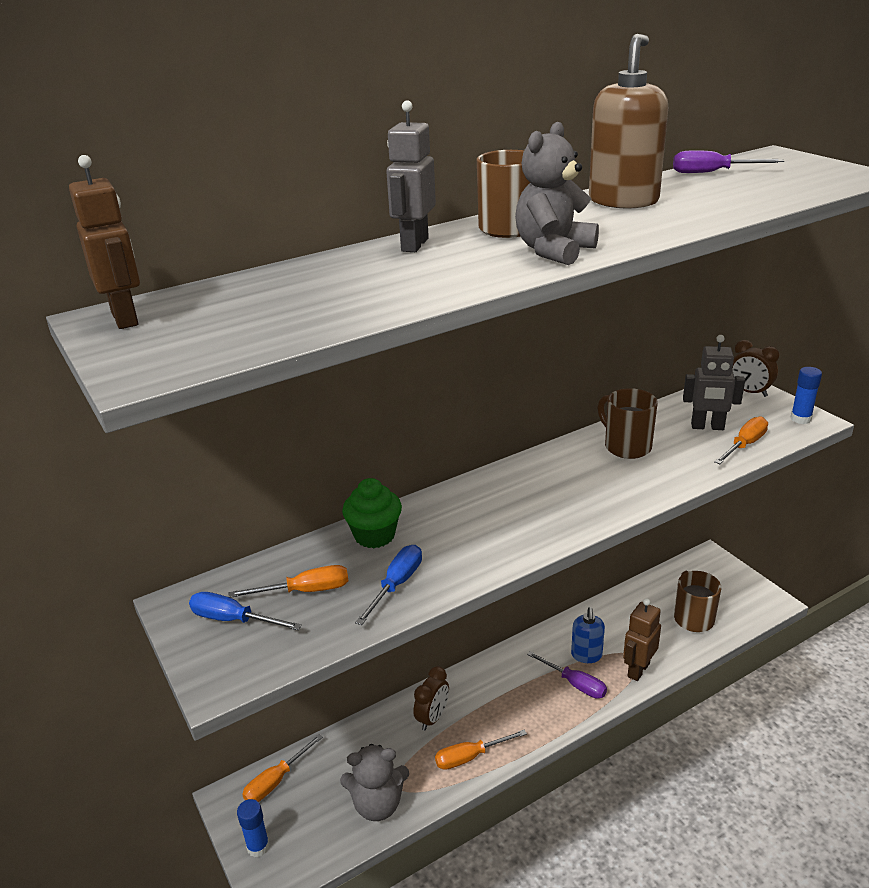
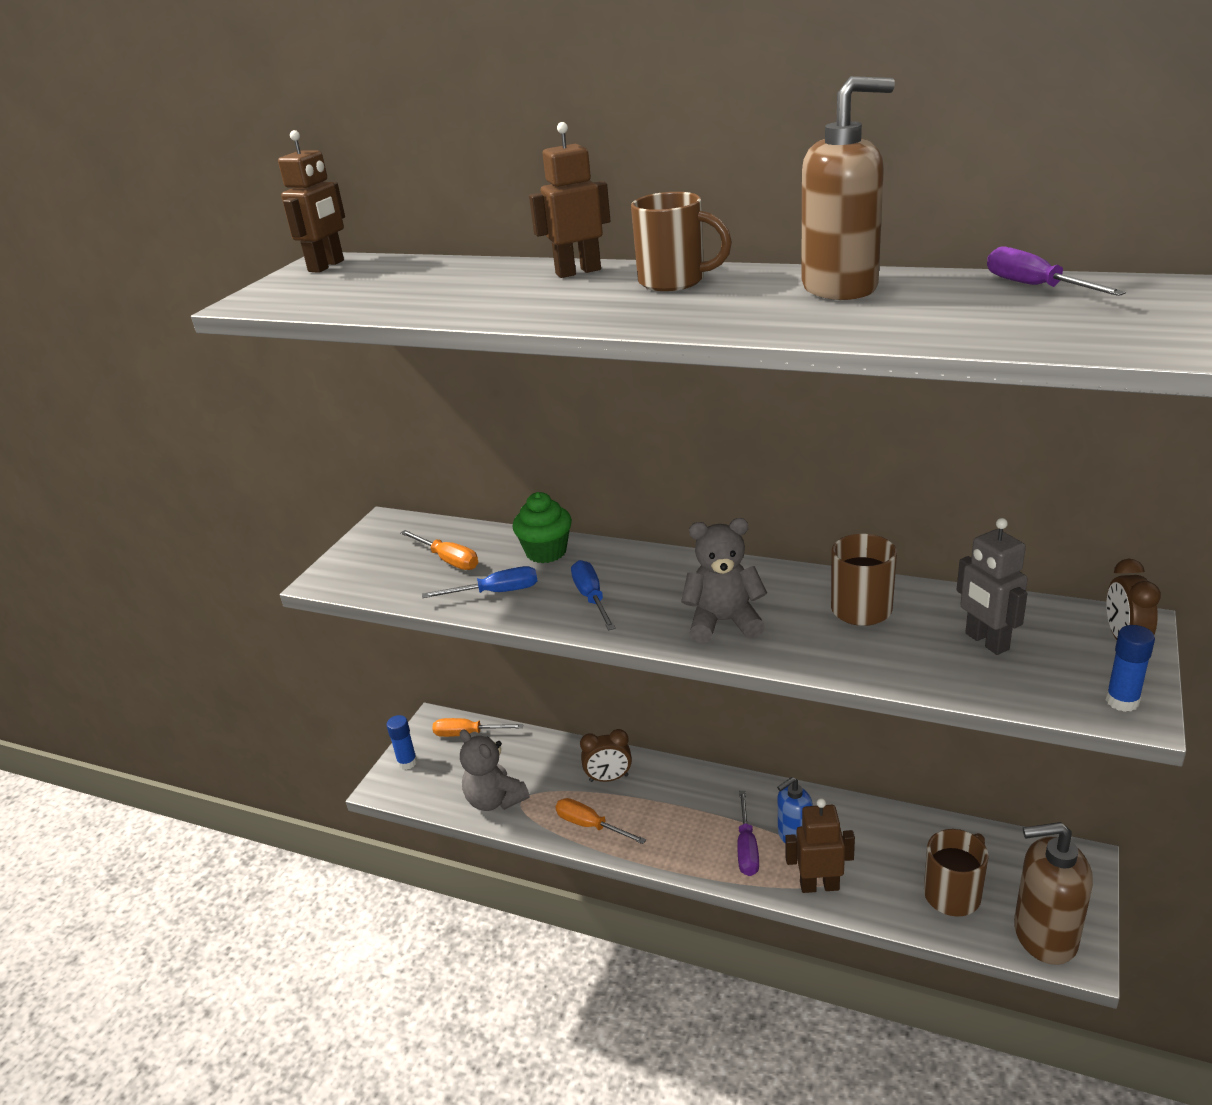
camera: 55 degrees right, 0 degrees up
(233, 620) = (390, 551): blue screwdriver -> blue screwdriver (591, 598)
(414, 245) = (578, 272): grey robot -> brown robot
(553, 251) = (636, 312): grey teddy bear -> grey teddy bear (723, 622)
(744, 445) = (986, 681): orange screwdriver -> none
(750, 604) = (1044, 935): none -> brown soap dispenser

